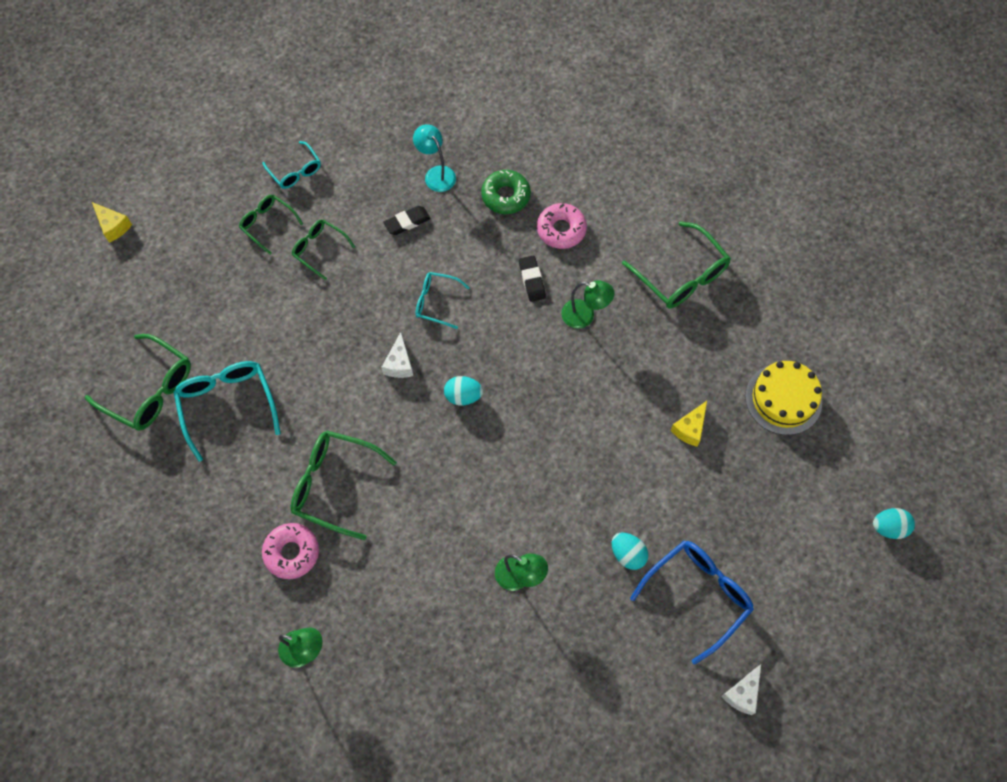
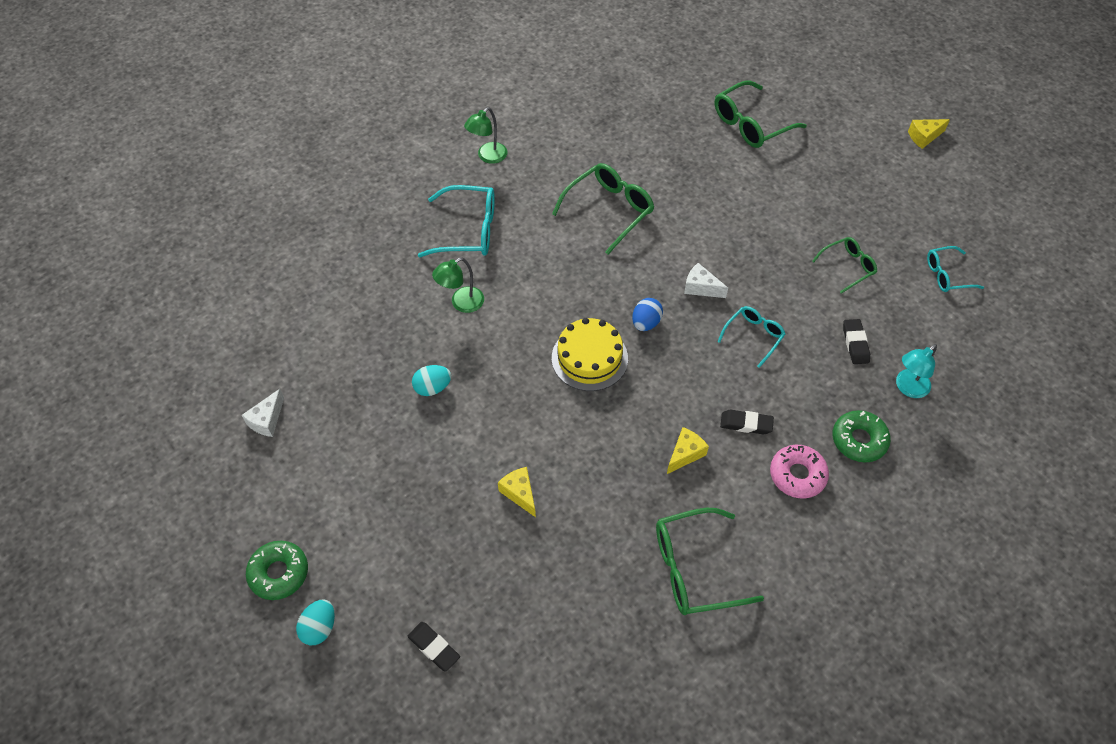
camera: 115 degrees right, 10 degrees down
(227, 405) = (715, 165): turquoise glasses -> turquoise glasses (469, 231)
(267, 224) = (890, 238): green glasses -> none
(292, 553) = (567, 170): pink donut -> none
(436, 174) = (908, 388): turquoise lamp -> turquoise lamp turned 150 degrees clockwise
(463, 396) = (646, 323): turquoise egg -> blue egg
(584, 316) = (685, 454): green lamp -> yellow cheese
(698, 595) = (365, 425): blue glasses -> none
(742, 693) = (267, 420): white cheese -> white cheese turned 120 degrees counterclockwise
(783, 399) = (504, 599): yellow cake -> yellow cake (589, 358)
(850, 432) = (434, 647): none -> black eraser
(868, 588) = (279, 573): none -> green donut

